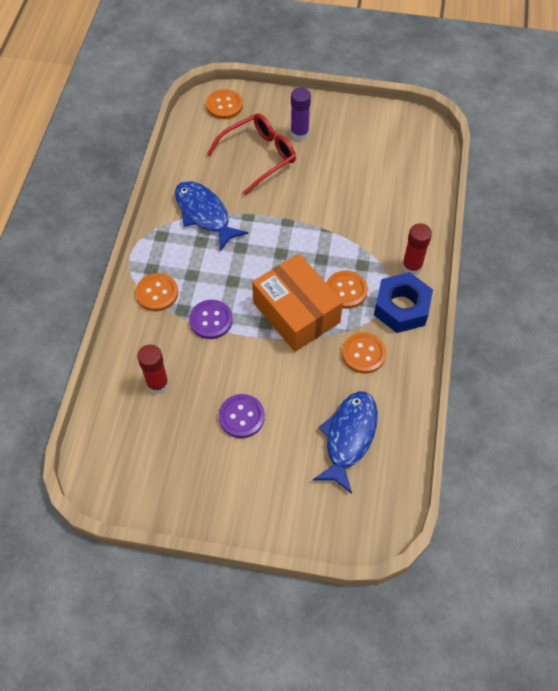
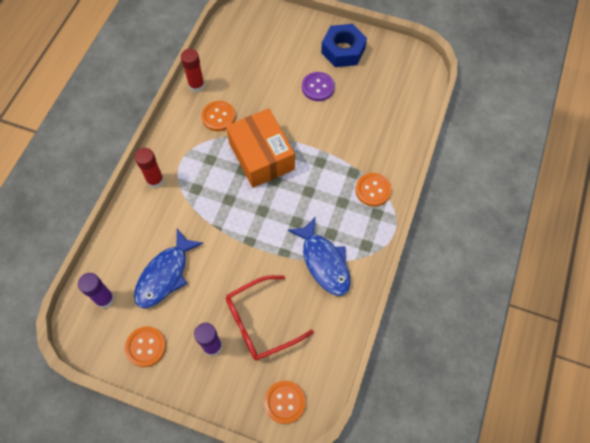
camera: 170 degrees left, 5 degrees up
(157, 384) = (376, 118): red glue stick -> red glue stick (196, 85)
(211, 320) = (331, 160): purple button -> none
(346, 290) = (216, 168): orange button -> orange button (146, 347)
(349, 437) = (246, 64): blue fish -> blue fish (165, 275)
(401, 308) = (177, 147): blue nut -> blue nut (343, 50)
(414, 153) = (105, 299): none -> purple glue stick

